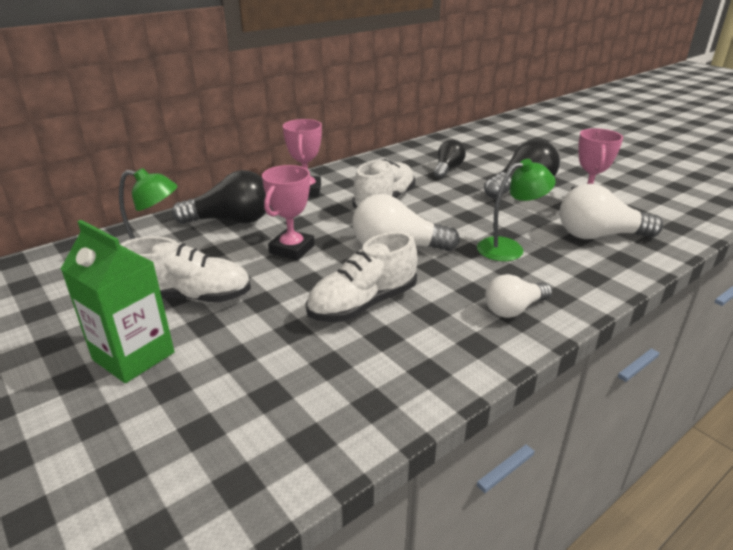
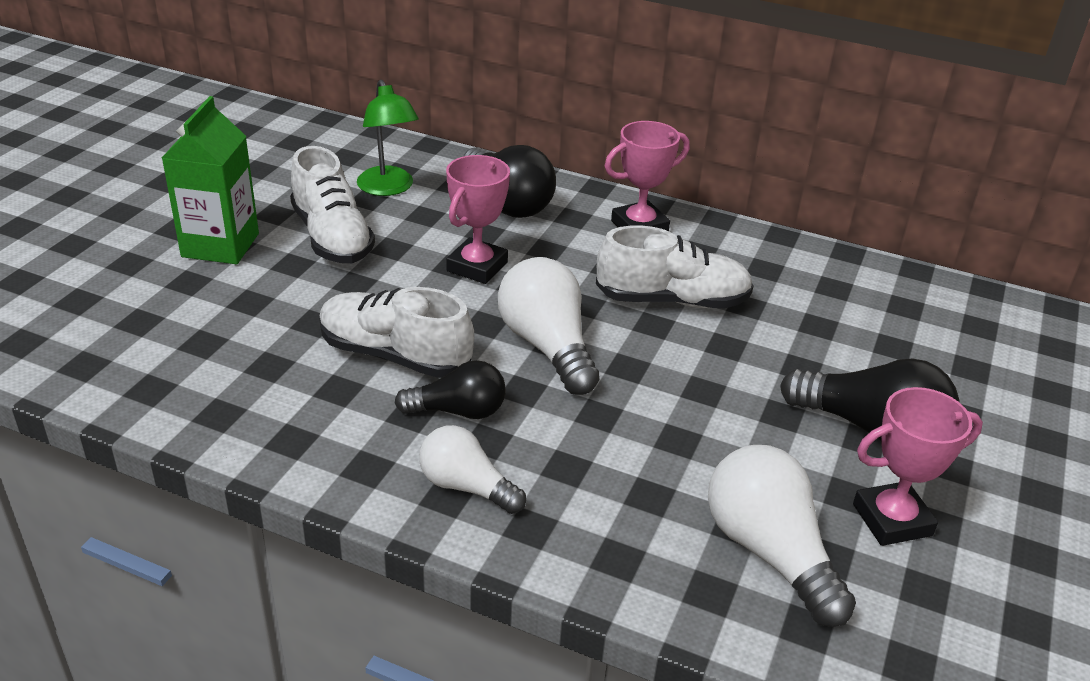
camera: 60 degrees right, 5 degrees up
(292, 249) = (477, 266): pink trophy -> pink trophy turned 60 degrees counterclockwise
(447, 169) = (854, 331): black light bulb -> black light bulb (458, 411)
(509, 248) = (635, 452): green lamp -> none

